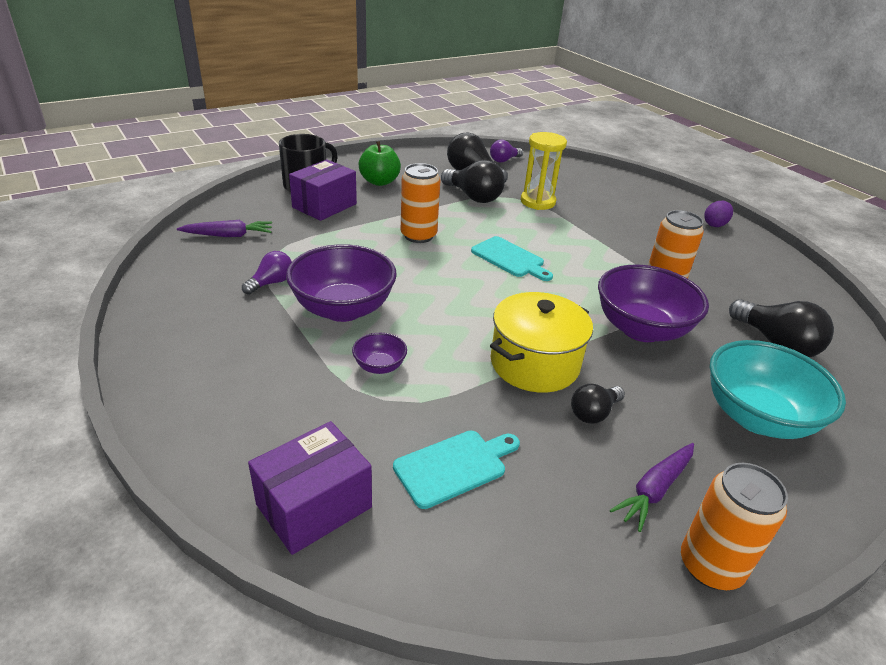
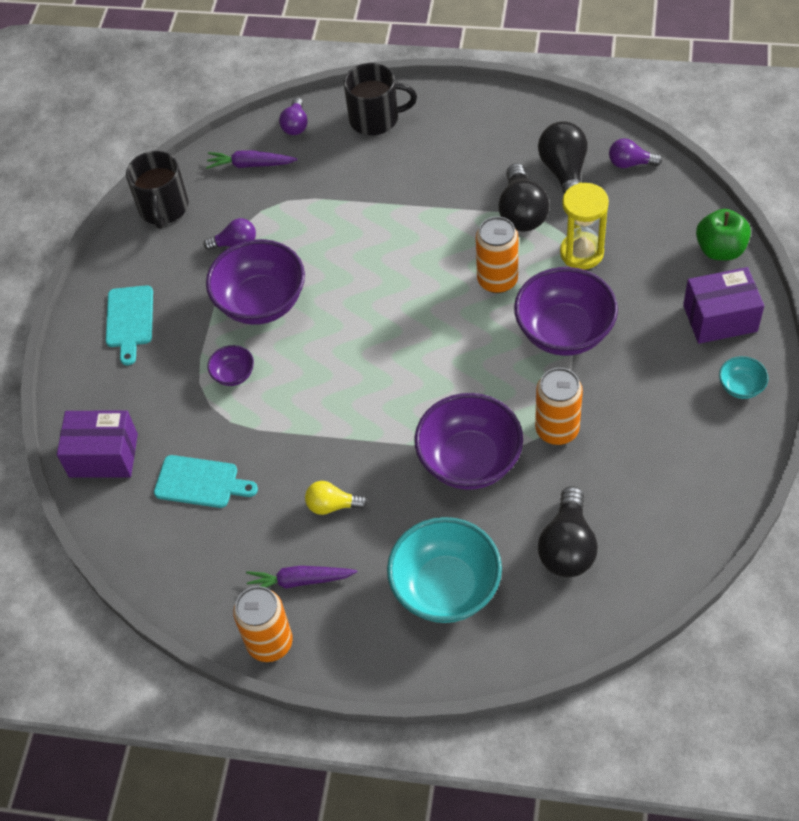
camera: 50 degrees right, 20 degrees up
(168, 285) = (163, 208): none -> black mug
(228, 235) = (250, 165): purple carrot -> purple carrot turned 150 degrees clockwise
(244, 205) = (295, 125): none -> purple light bulb
(324, 206) = (364, 159): purple box -> purple box (720, 318)
(379, 182) = (451, 143): green apple -> green apple (720, 250)
(418, 235) = (406, 244): orange can -> orange can (497, 280)
(510, 258) = (456, 318): turquoise cutting board -> turquoise cutting board (130, 320)
(534, 364) = (342, 439): yellow pot -> none
(587, 239) = (564, 332): none -> purple bowl
(594, 413) = (332, 505): black light bulb -> yellow light bulb
(715, 224) = (740, 387): purple egg -> turquoise bowl

